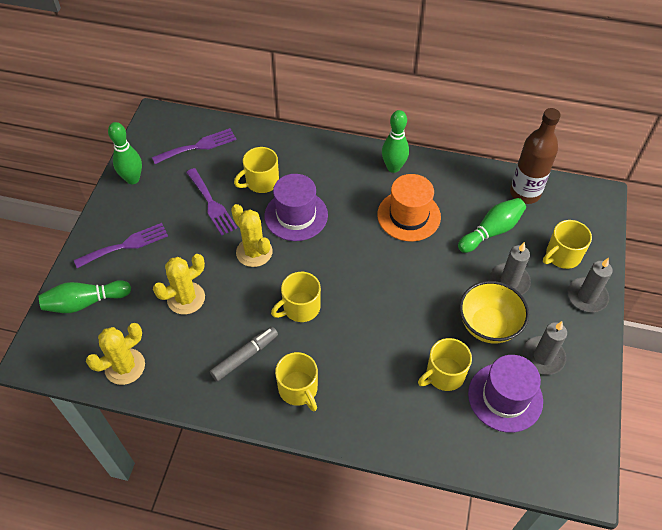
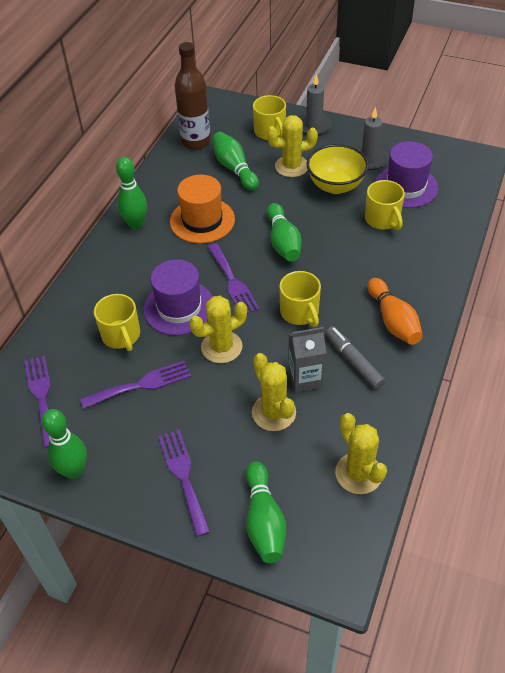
camera: 80 degrees left, 5 degrees down
(223, 319) = (305, 378): none -> grey carton
(298, 389) = (393, 320): yellow mug -> orange bowling pin
(331, 250) = (233, 282): none -> purple fork
(392, 285) = (283, 242): none -> green bowling pin
(509, 281) = (291, 166): grey candle -> yellow cactus

